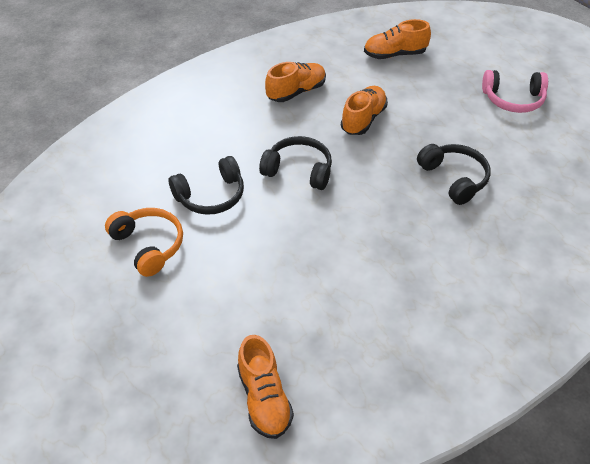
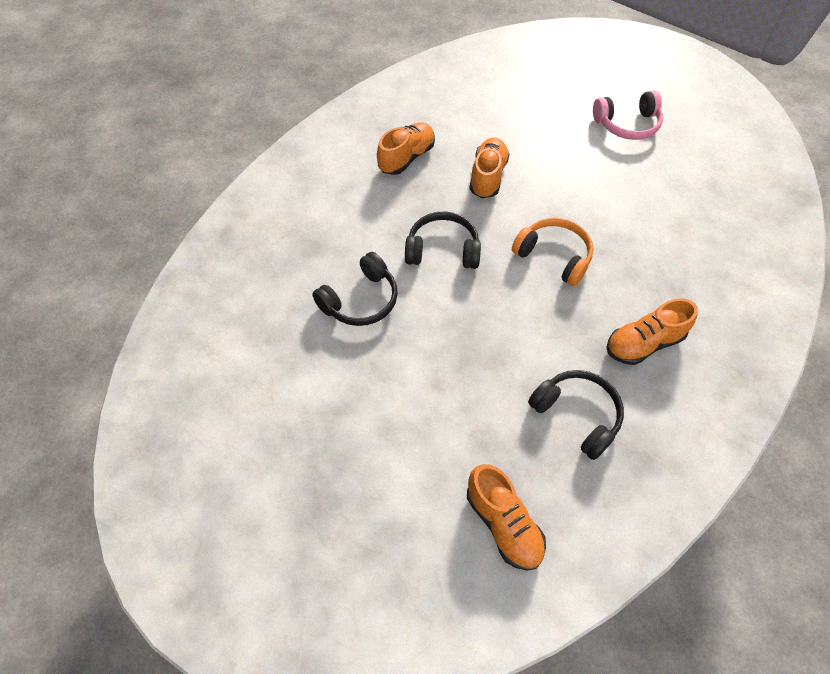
camera: 15 degrees left, 10 degrees up
(149, 245) = (315, 375): orange headphones -> orange headphones (554, 256)
(395, 54) = (492, 95): orange shoe -> orange shoe (643, 343)
(454, 178) = (602, 226): black headphones -> black headphones (577, 415)

